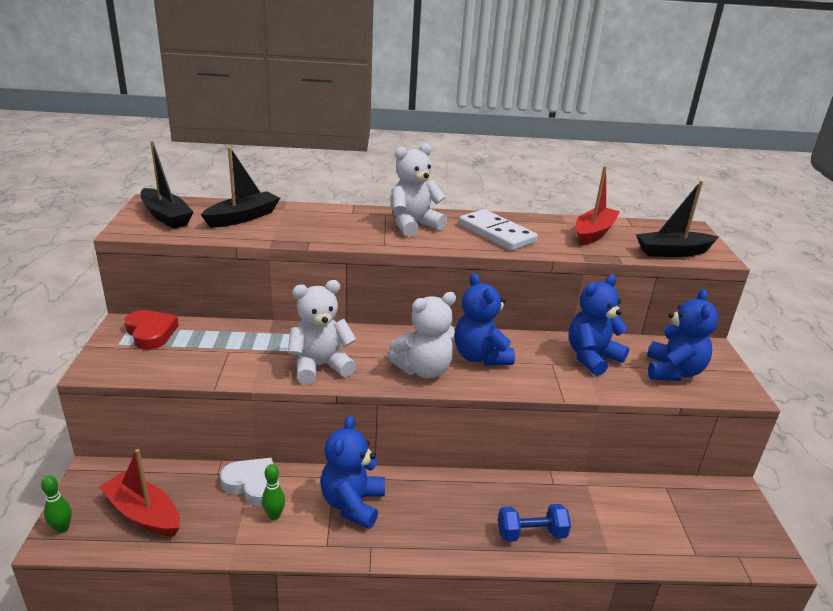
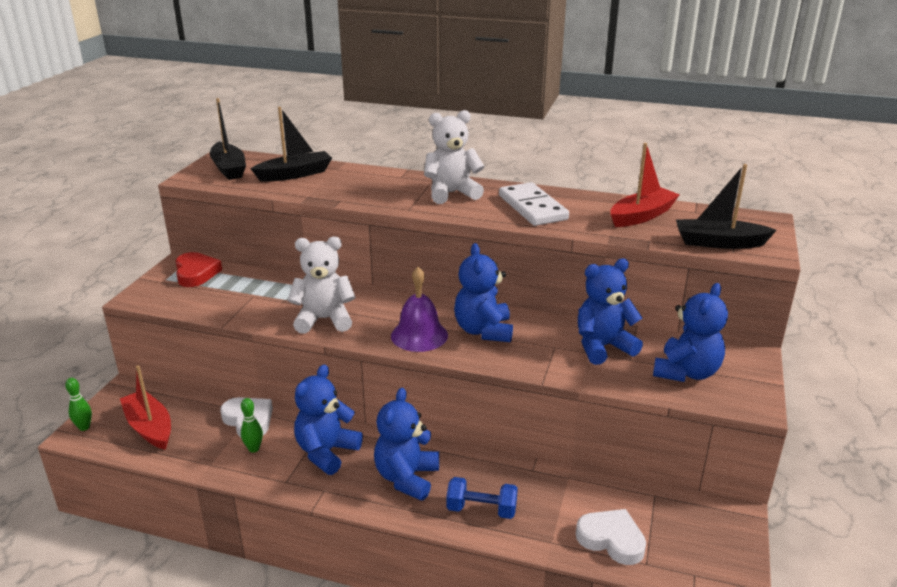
camera: 20 degrees right, 0 degrees up
(424, 370) = (419, 335): white teddy bear -> purple bell
(445, 516) = (407, 478): none -> blue teddy bear
(656, 538) = (611, 539): none -> white heart

